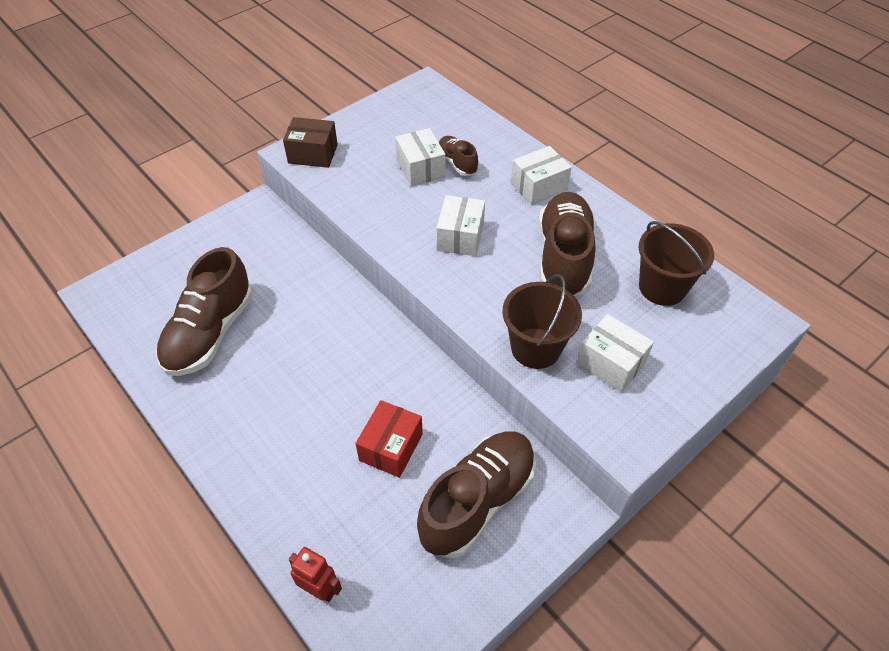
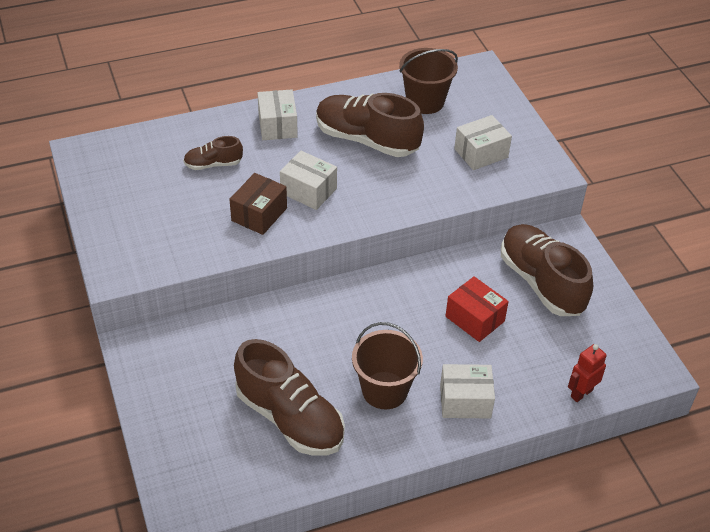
camera: 70 degrees left, 5 degrees down
(313, 154) = (128, 260): brown box -> brown box (259, 214)
(420, 168) = (204, 190): white box -> white box (465, 401)
(535, 348) = (449, 186): brown bucket -> brown bucket (384, 390)

